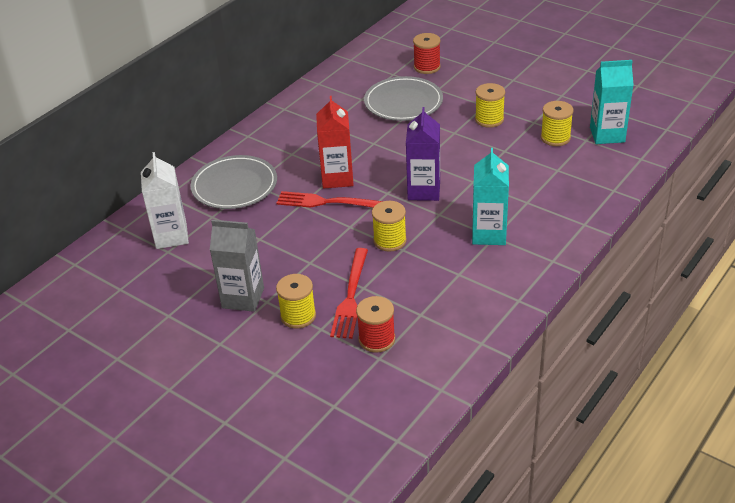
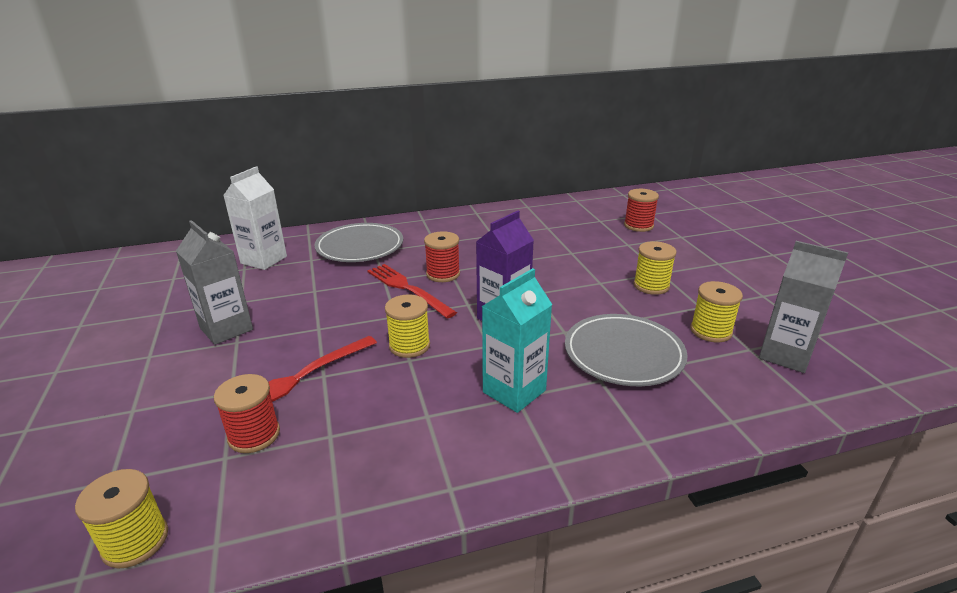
camera: 35 degrees right, 10 degrees down
(298, 316) = (235, 369): yellow spool -> yellow spool (135, 541)
(337, 178) = (443, 274): red carton -> red spool
(403, 102) = (581, 242): grey plate -> grey plate (623, 353)
(607, 135) = (785, 355): turquoise carton -> grey carton

